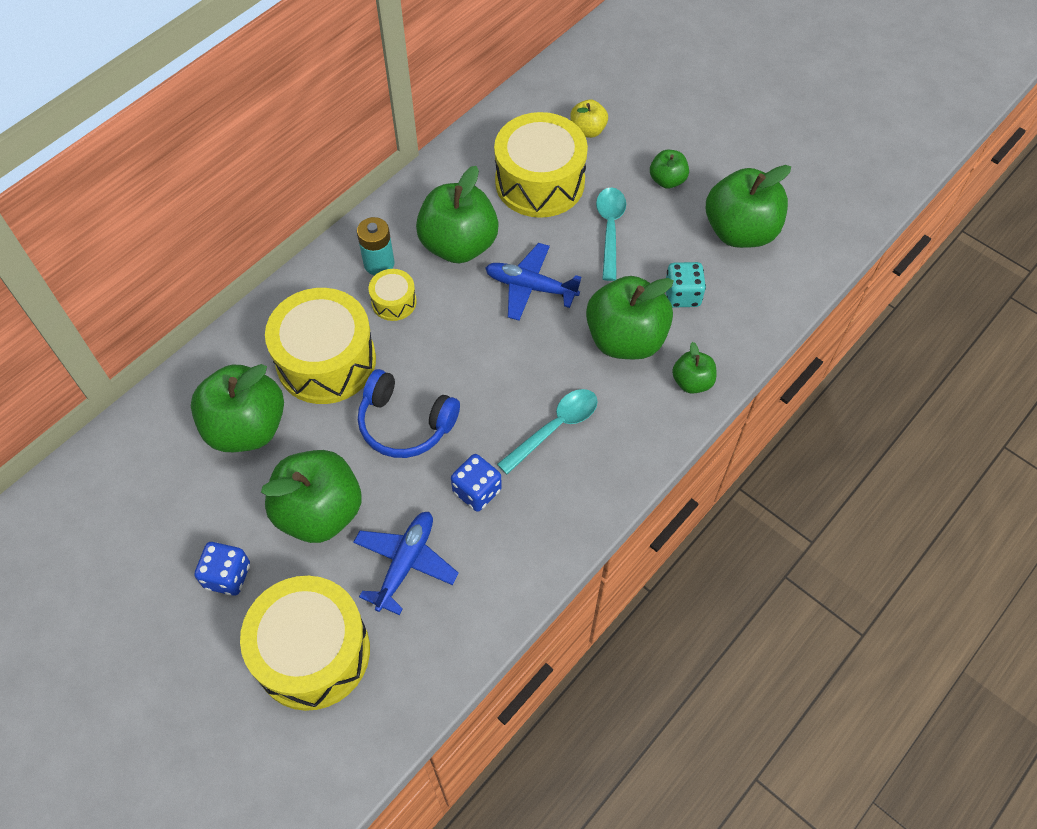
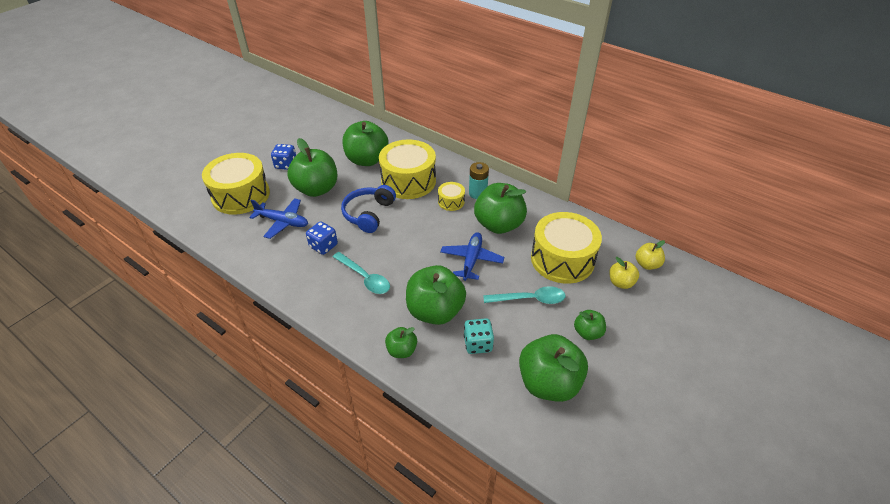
camera: 85 degrees right, 15 degrees down
(557, 97) = (647, 264): none -> yellow apple

